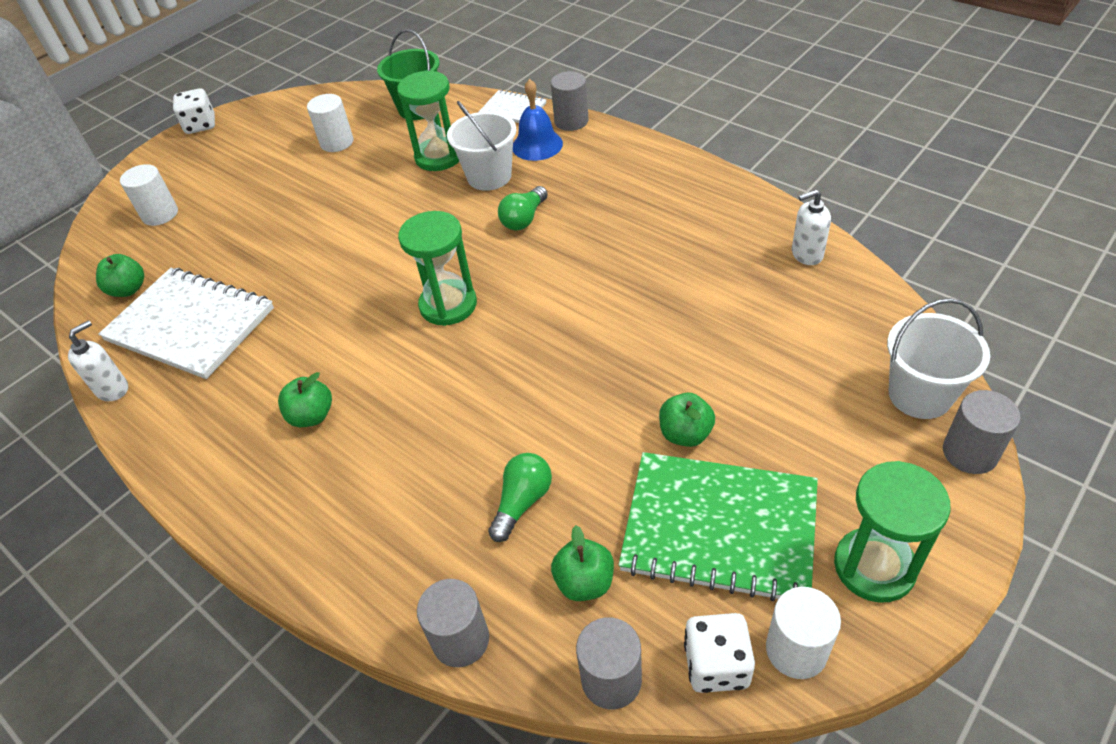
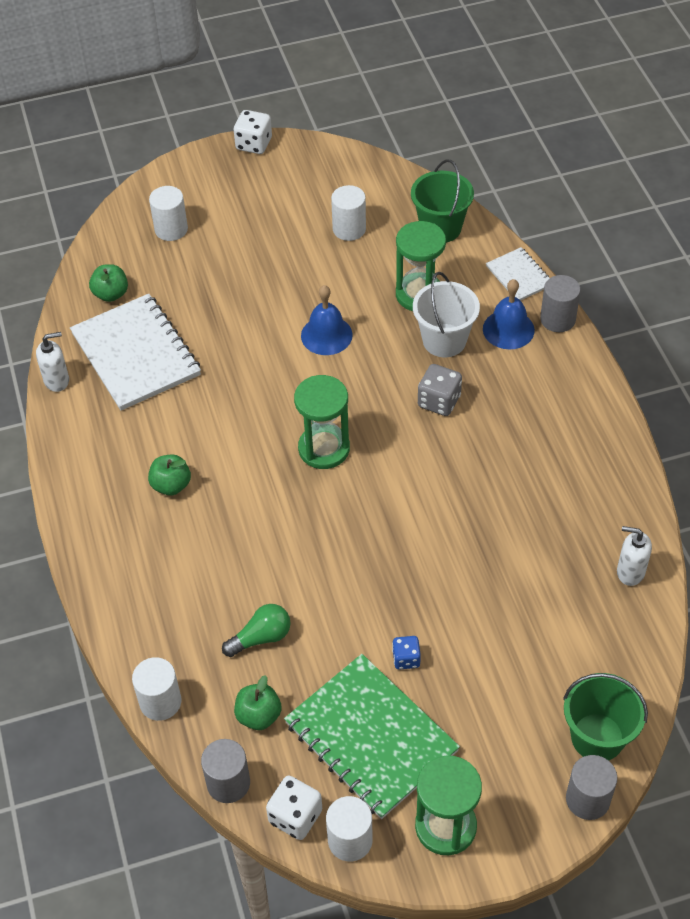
camera: 30 degrees right, 5 degrees up
(378, 221) = (326, 335): none -> blue bell
(461, 639) = (160, 702): grey cylinder -> white cylinder
(524, 219) = (439, 401): green light bulb -> grey dice
(685, 434) = (406, 659): green apple -> blue dice
(919, 395) = (597, 737): white bucket -> green bucket

